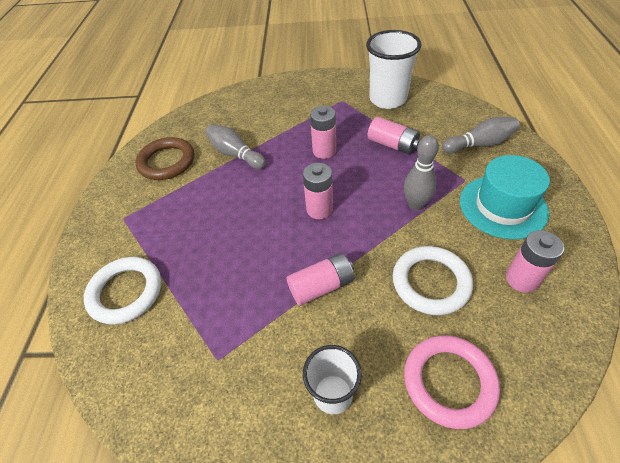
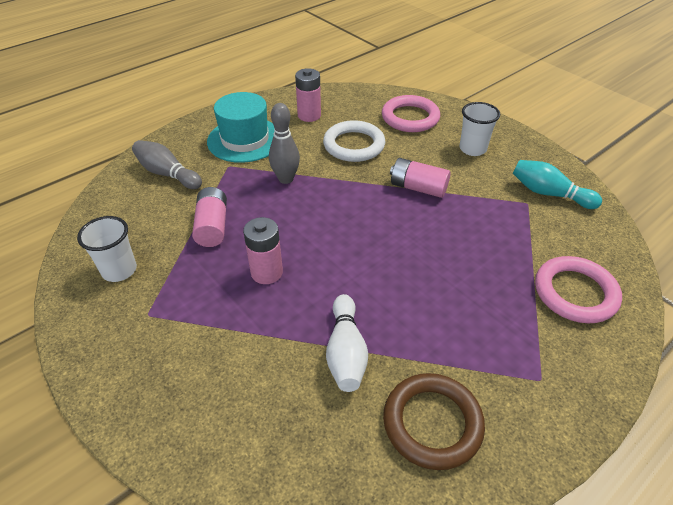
camera: 135 degrees left, 5 degrees down
(126, 292) = (575, 293): white ring -> pink ring
(204, 395) = (549, 194): none -> turquoise bowling pin
(235, 154) = (346, 352): grey bowling pin -> white bowling pin
(319, 209) = (350, 229): pink battery -> none
(388, 99) = (119, 270): white cup -> white cup, size x0.62

